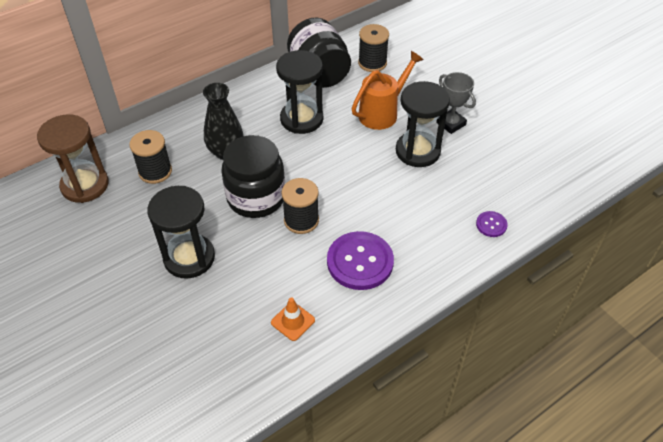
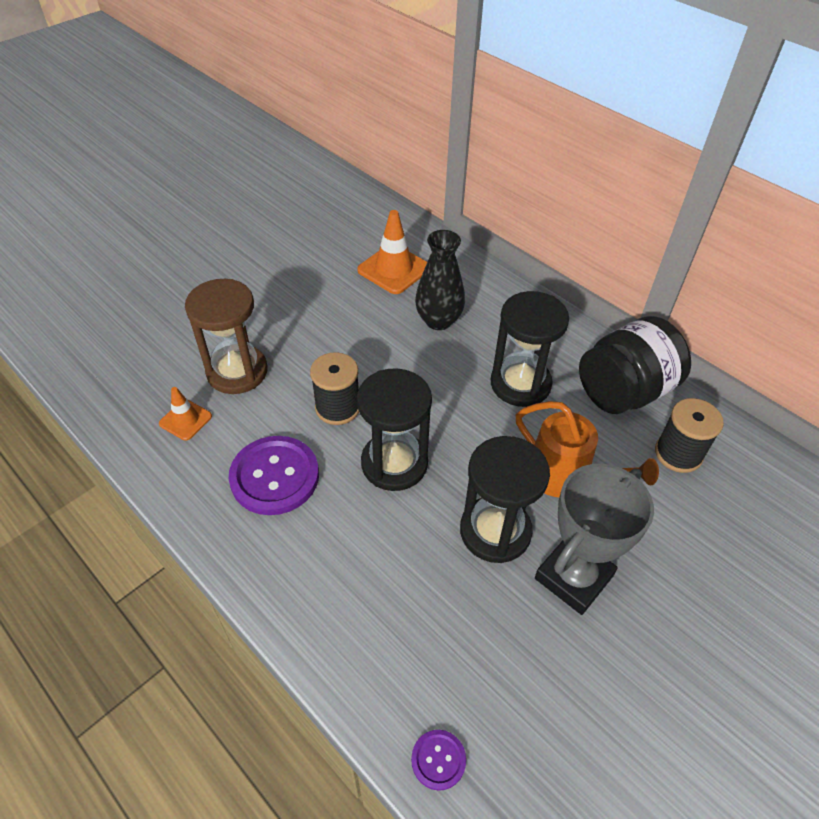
camera: 80 degrees right, 0 degrees up
(85, 185) = (364, 224): brown hourglass -> brown hourglass (237, 372)
(155, 171) = (394, 269): black spool -> orange traffic cone
(189, 258) = (273, 319): black hourglass -> black hourglass (394, 463)
(256, 197) = (369, 359): black jar -> none
(451, 124) = (573, 577): grey trophy -> grey trophy, size x1.57
(491, 225) = (357, 646): purple button -> purple button (438, 760)

